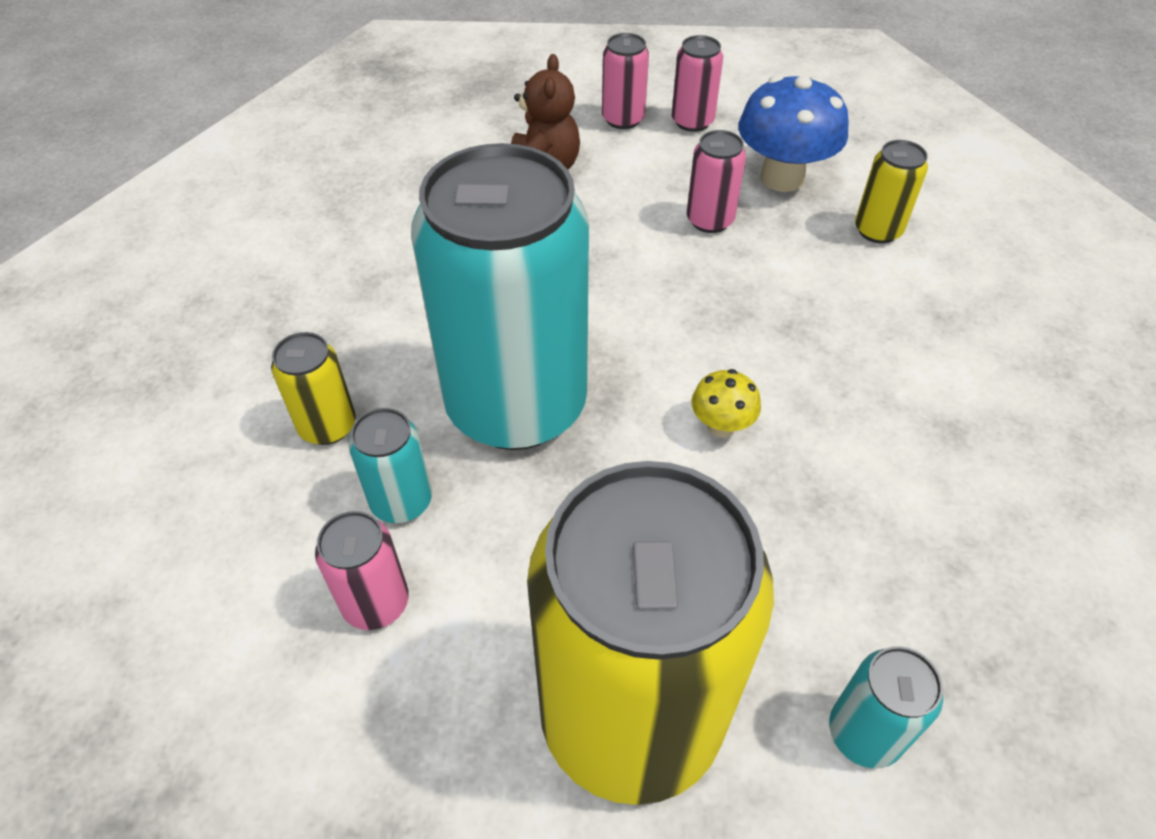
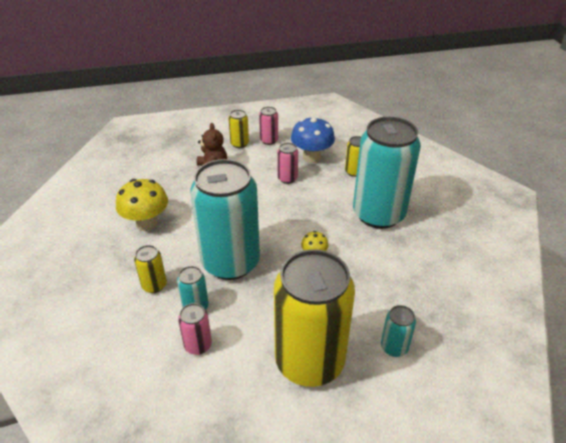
camera: 15 degrees left, 10 degrees down
(360, 272) = (146, 223): none -> yellow mushroom
(623, 119) = (239, 144): pink can -> yellow can
(912, 351) = (378, 214): none -> turquoise can

